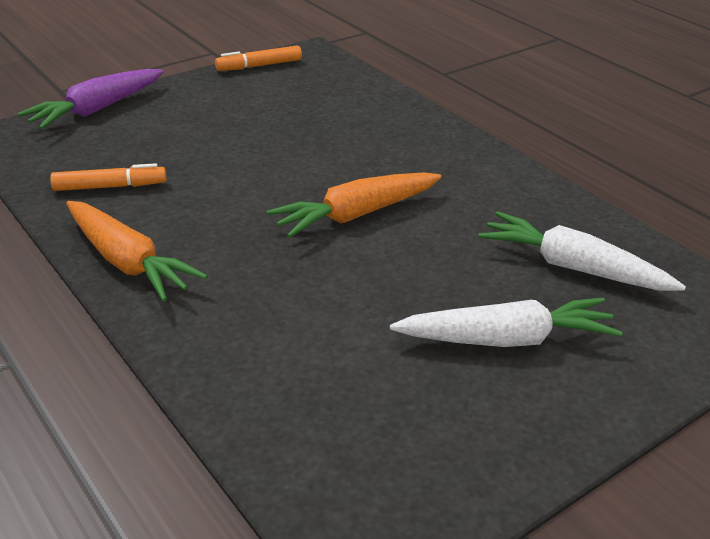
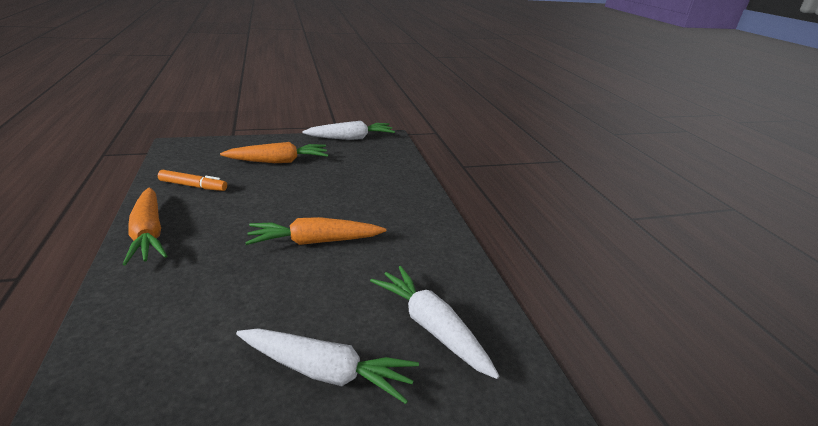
camera: 20 degrees right, 5 degrees down
(96, 110) = (237, 142): purple carrot -> none
(192, 123) = (279, 161): none -> orange carrot
(259, 66) = (351, 138): orange marker -> white carrot

